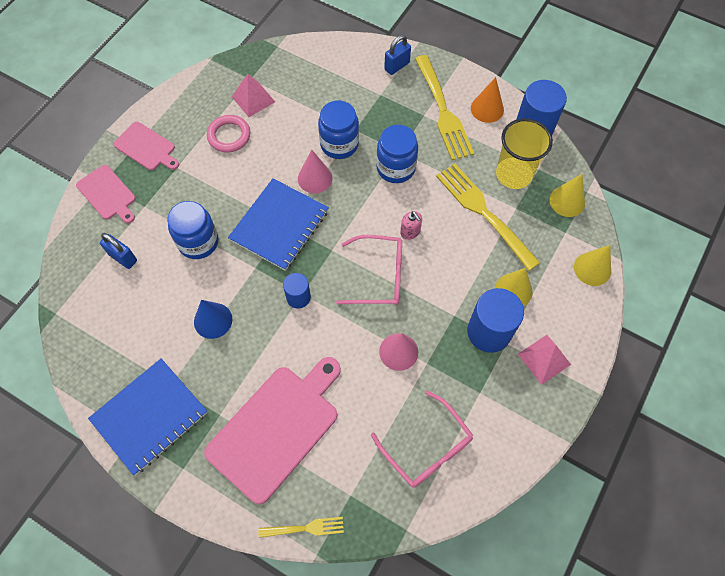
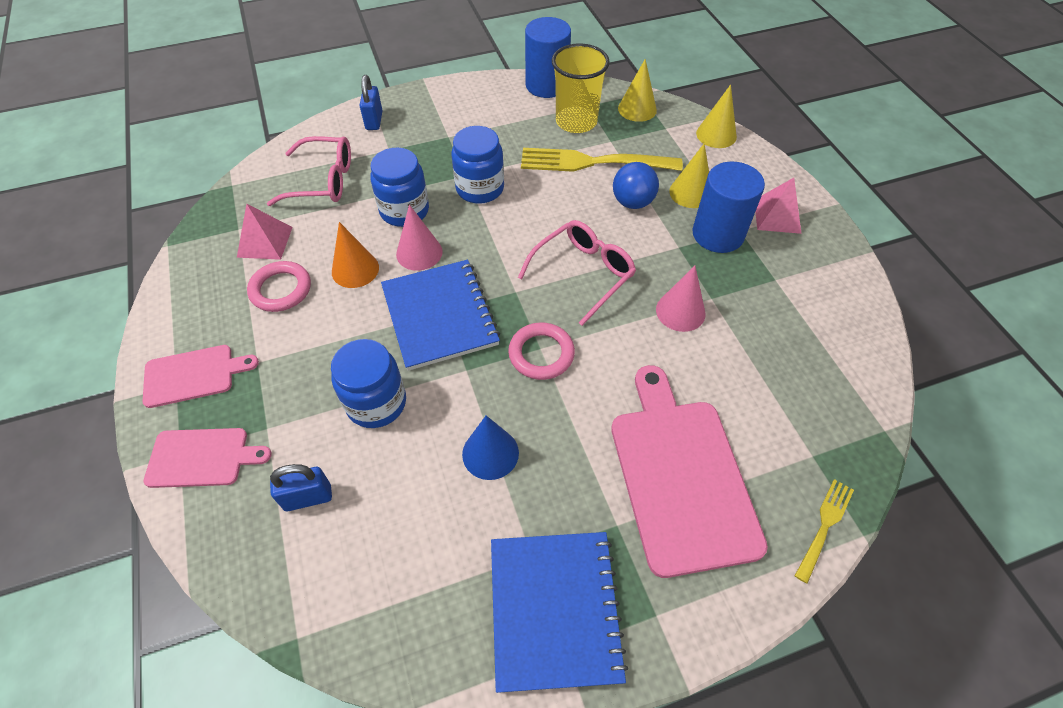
camera: 50 degrees left, 10 degrees down
(298, 297) = (541, 354): blue cylinder -> pink ring
(410, 232) = (559, 221): pink soap dispenser -> none
(426, 446) = (802, 355): pink glasses -> pink glasses (322, 181)
(442, 110) = (459, 122): yellow fork -> none
(469, 261) = (632, 202): none -> blue ball
(487, 109) = (492, 96): orange cone -> orange cone (355, 269)

